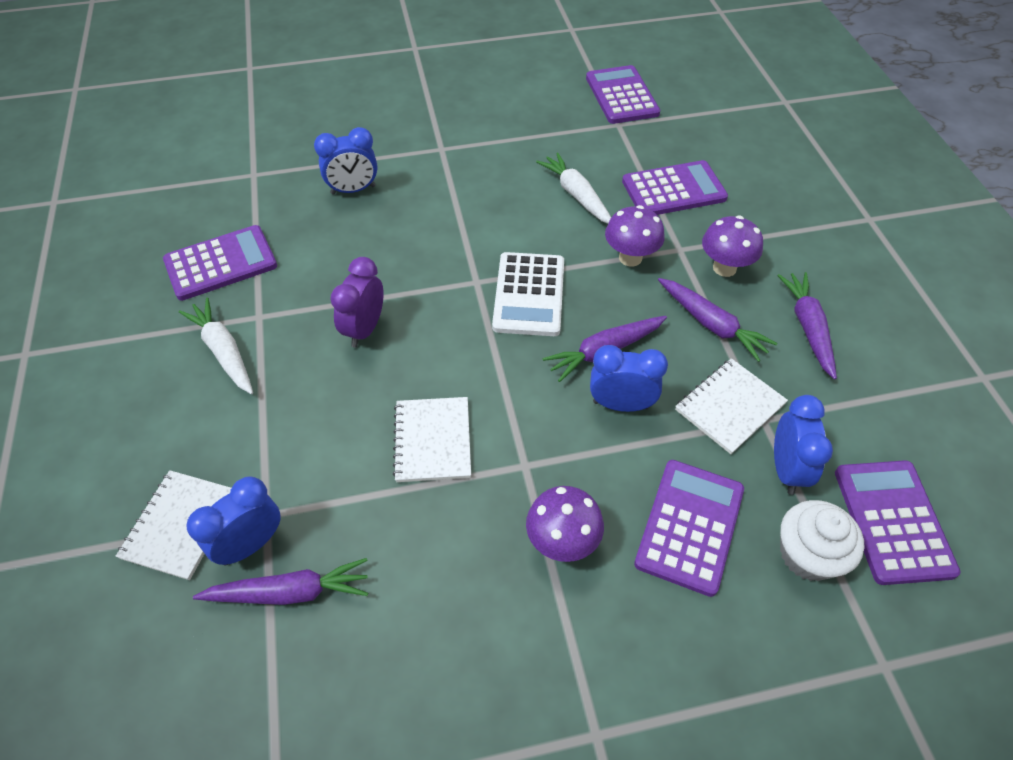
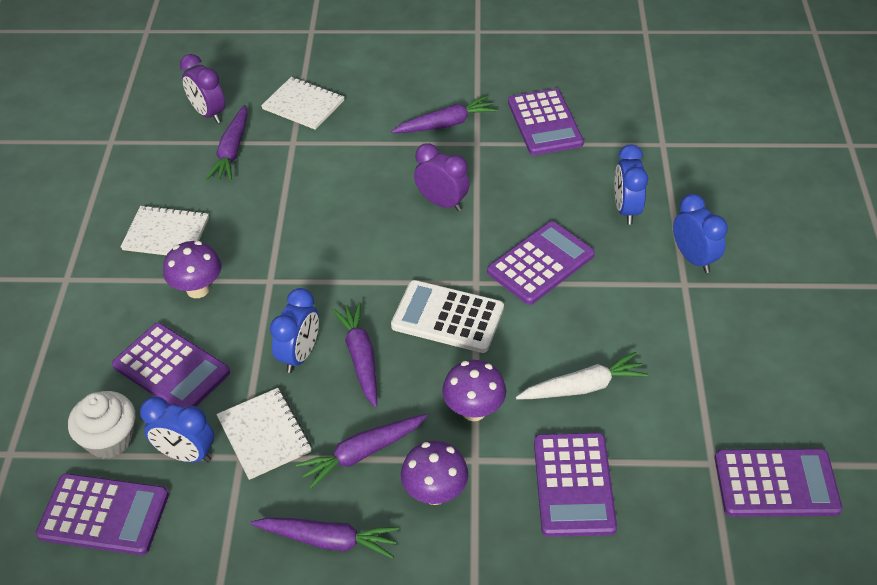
camera: 105 degrees right, 5 degrees down
(199, 662) = (208, 113): none -> purple clock
(224, 352) = (445, 124): white carrot -> purple carrot
(251, 544) = (274, 135): blue clock -> blue clock (693, 258)
(433, 440) = (315, 231): white notebook -> white notebook (166, 234)
(439, 239) = (540, 263): none -> purple calculator

